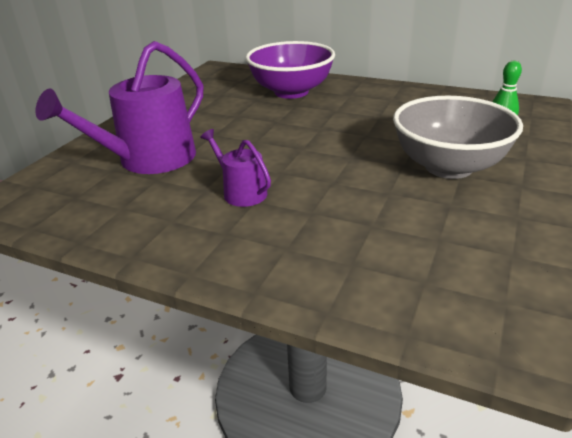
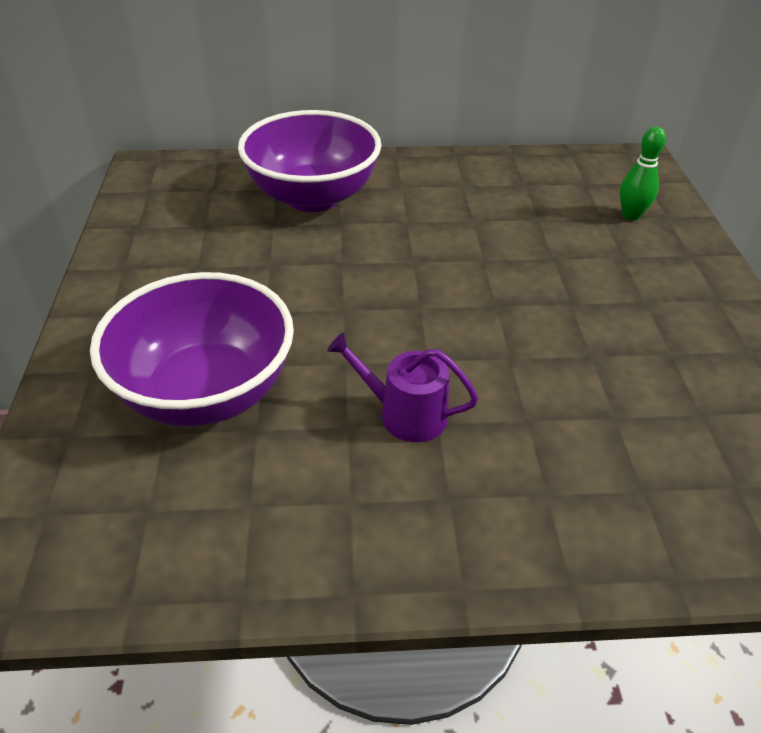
camera: 30 degrees left, 10 degrees up
(149, 160) = (206, 392): purple watering can -> purple bowl
(448, 167) = (622, 290): grey bowl -> none

